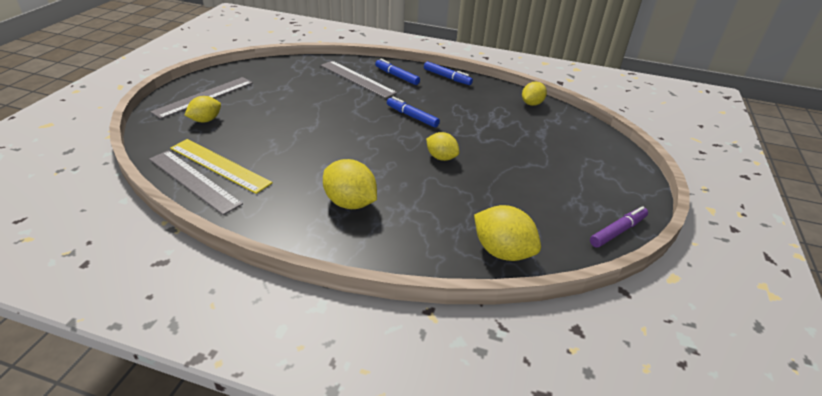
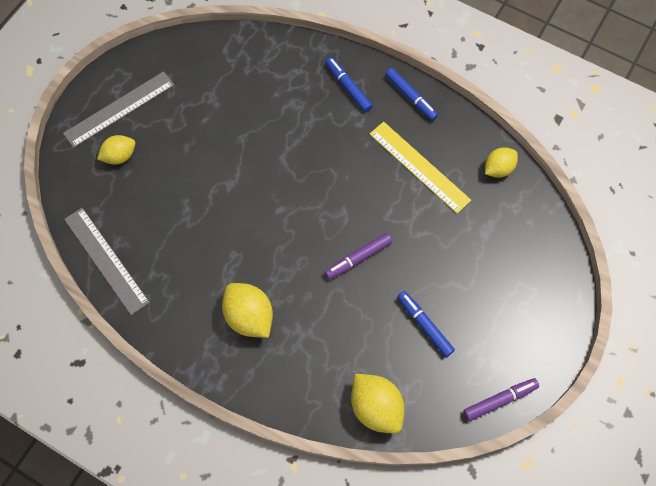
camera: 15 degrees right, 30 degrees up
(220, 165) = (131, 238): yellow ruler -> yellow ruler (419, 166)
(357, 79) = (298, 88): grey ruler -> none
(412, 116) = (345, 177): blue marker -> blue marker (424, 325)
(441, 157) = (358, 258): yellow lemon -> purple marker

